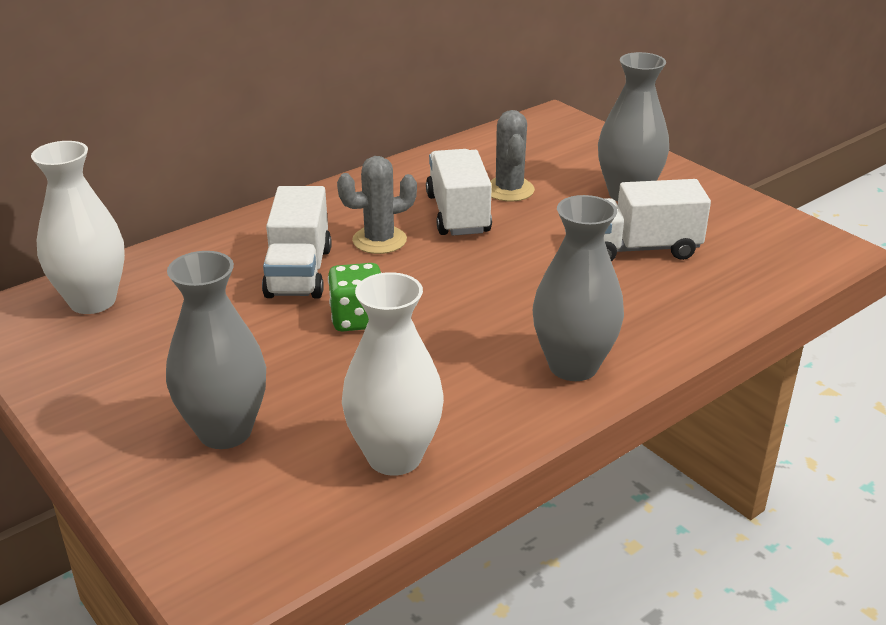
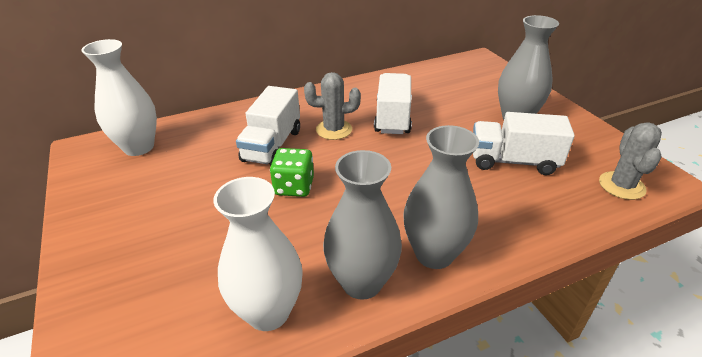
camera: 15 degrees right, 5 degrees up
(225, 431) = (163, 263): grey vase -> grey vase (362, 282)
(509, 190) = (433, 105): grey cactus -> grey cactus (621, 186)

